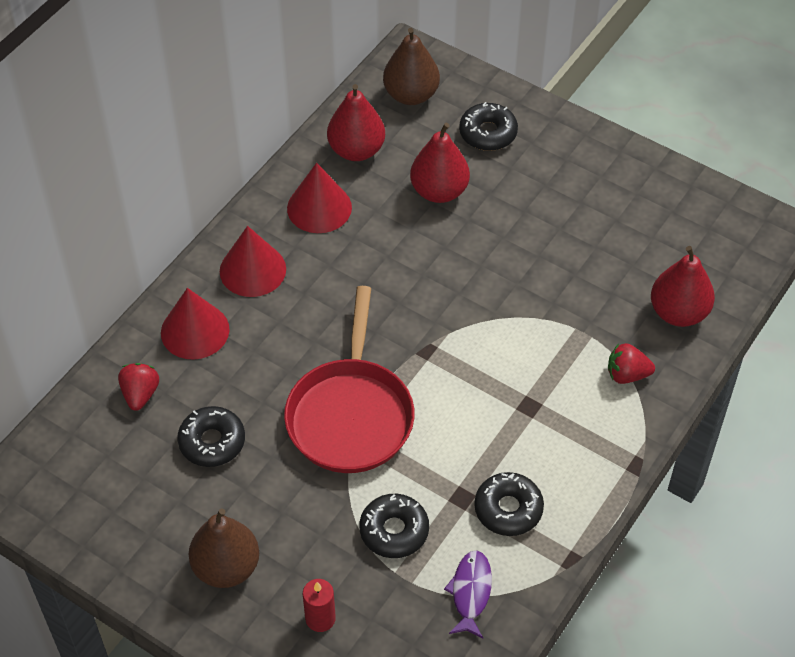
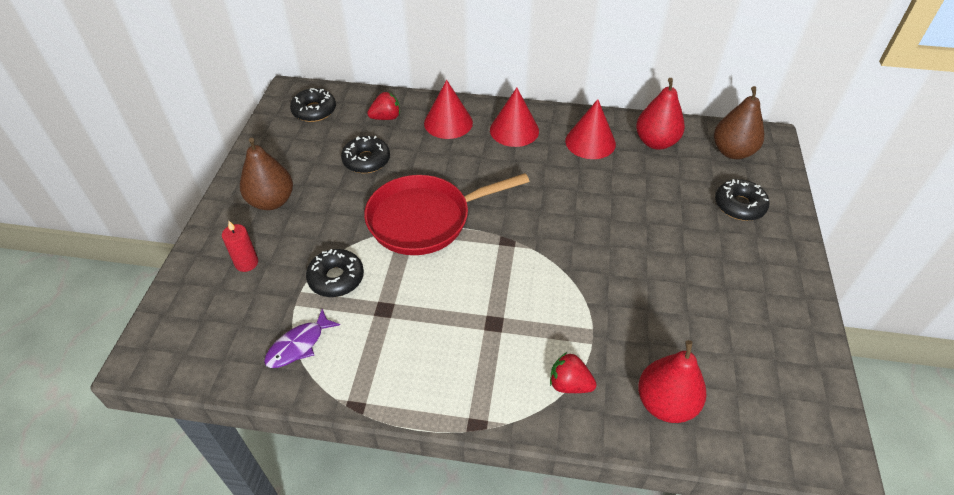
camera: 65 degrees right, 5 degrees down
(439, 191) = (658, 197): red pear -> none
(470, 592) = (299, 345): purple fish -> purple fish turned 150 degrees clockwise
(508, 509) = (387, 343): black donut -> black donut (314, 111)
(627, 374) = (569, 384): red strawberry -> red strawberry turned 45 degrees counterclockwise

